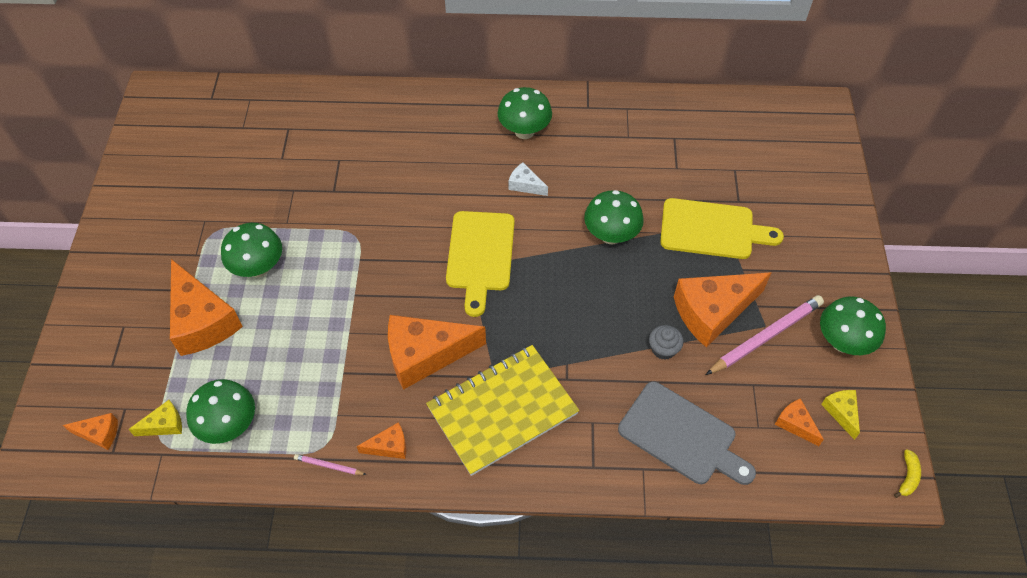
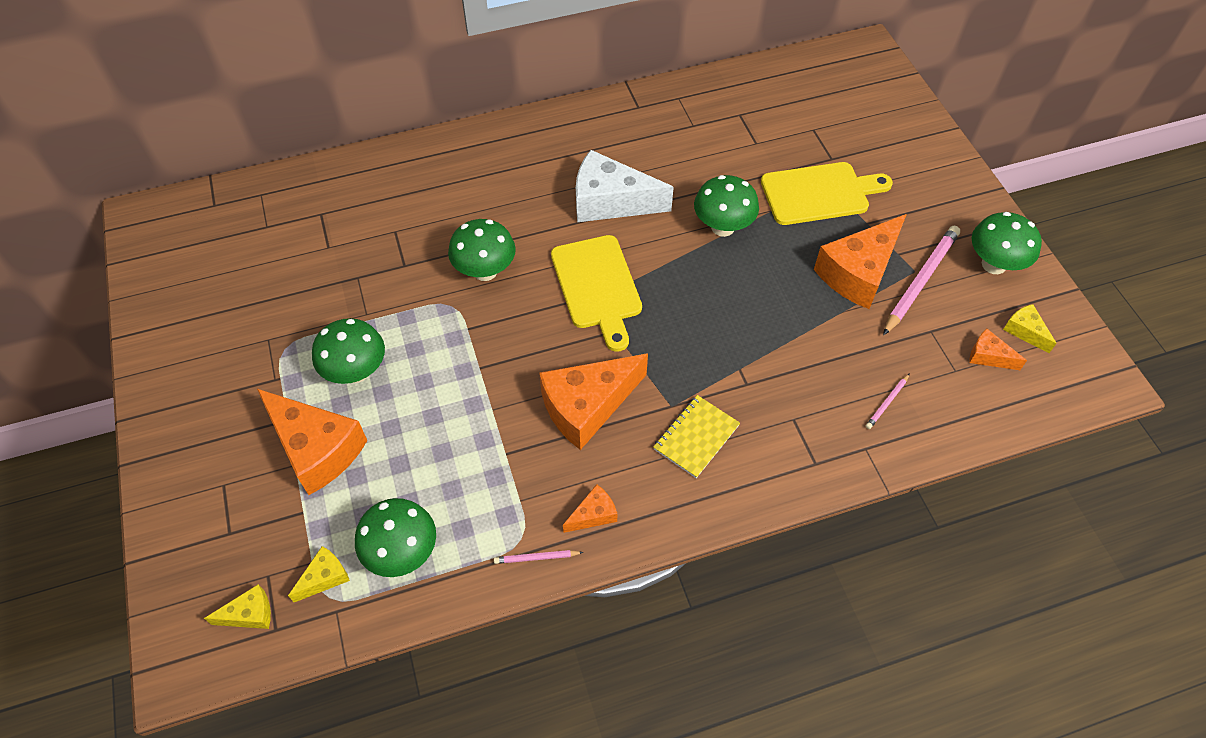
camera: 20 degrees left, 0 degrees up
(99, 434) = (249, 614): orange cheese -> yellow cheese
(502, 411) = (696, 437): yellow notebook -> yellow notebook, size x0.54
(524, 131) = (584, 148): green mushroom -> green mushroom (485, 271)
(525, 185) = (610, 201): white cheese -> white cheese, size x2.13
(663, 349) = (828, 324): grey cupcake -> none
(681, 435) = (887, 403): grey cutting board -> pink pencil
(908, 477) = (1113, 372): yellow banana -> none

